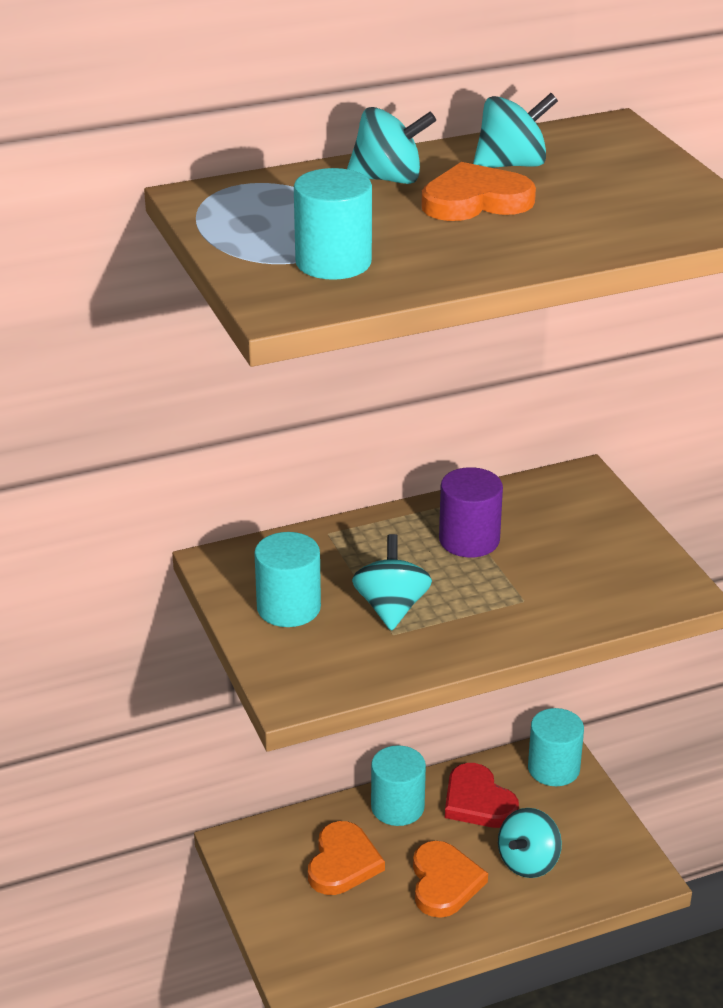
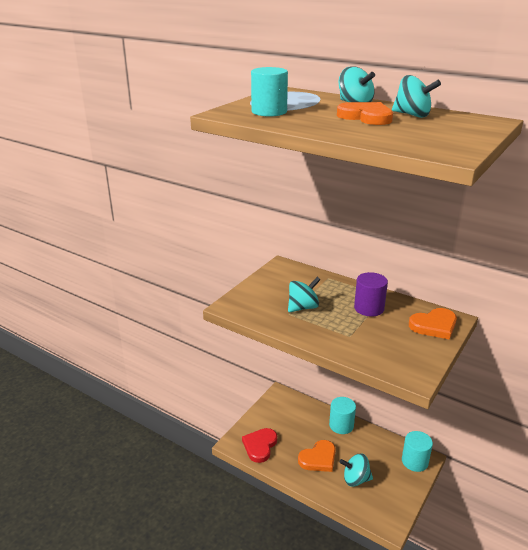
camera: 55 degrees right, 5 degrees down
(288, 607) = (275, 287): turquoise cylinder -> none
(343, 863) = (299, 425): orange heart -> orange heart (434, 326)
(478, 801) = (370, 447): red heart -> red heart (260, 446)

